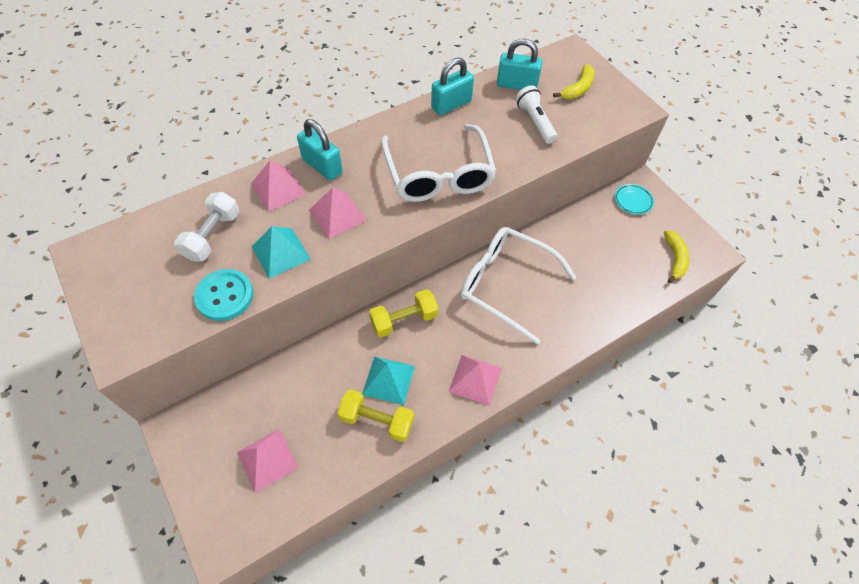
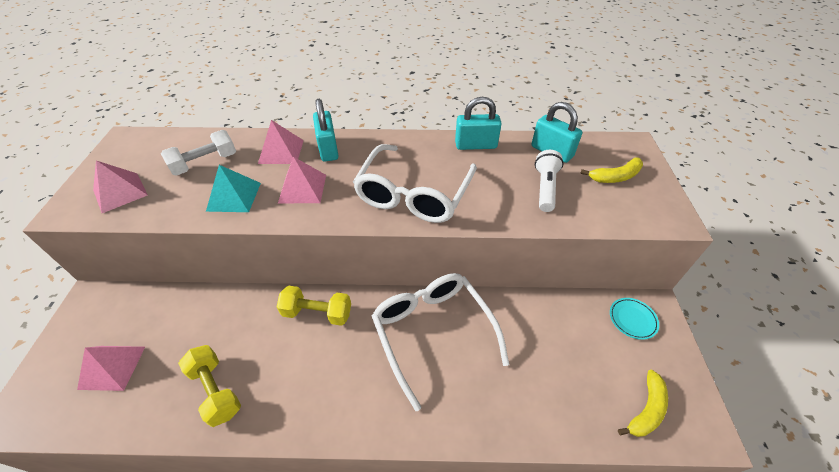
camera: 35 degrees right, 10 degrees down
(224, 296) = (164, 208): turquoise button -> none
(388, 380) = (258, 359): turquoise pyramid -> none
(475, 379) = (329, 408): pink pyramid -> pink pyramid (120, 192)

